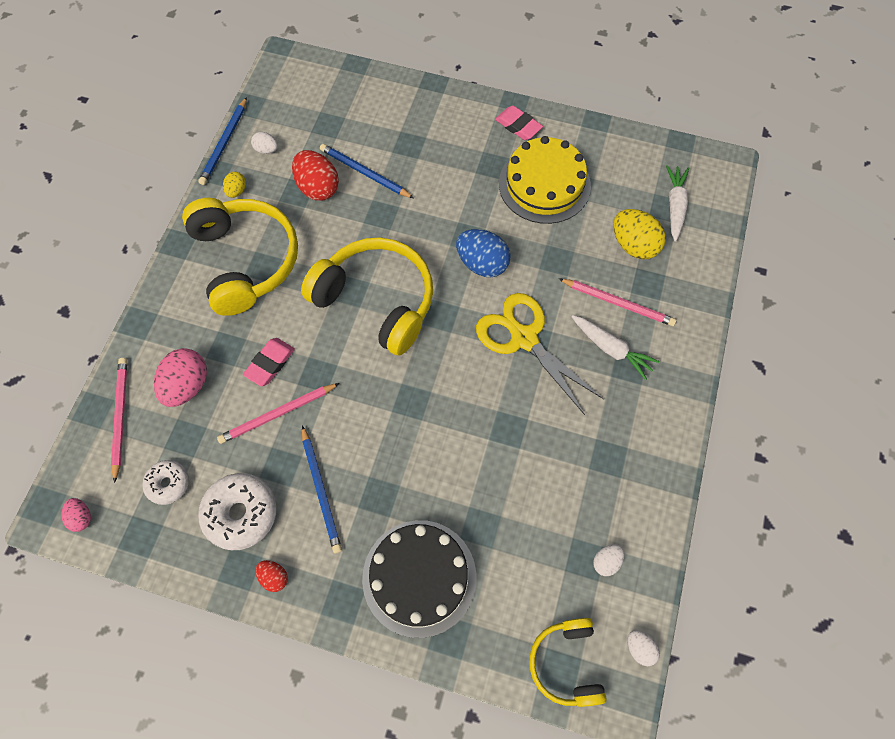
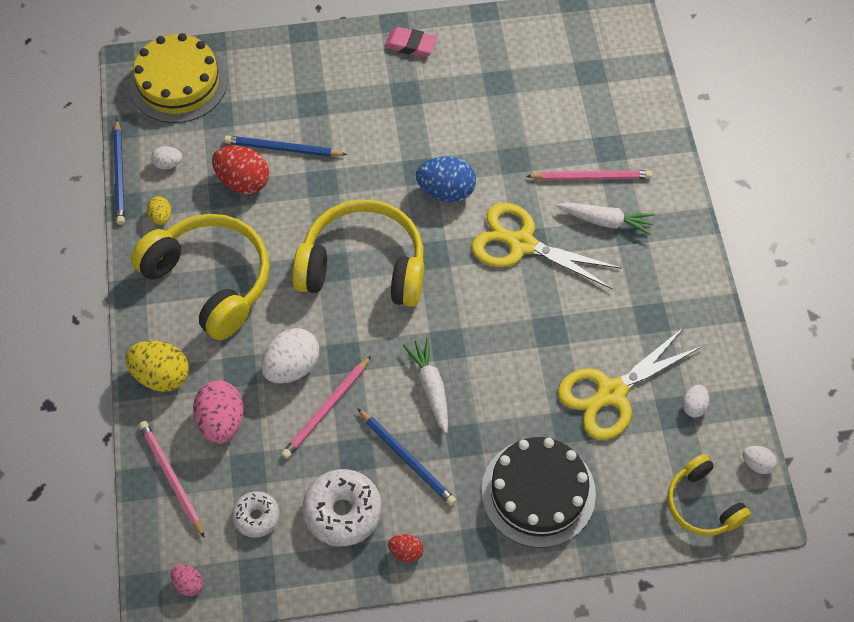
camera: 25 degrees left, 5 degrees down
(270, 363) = (292, 366): pink eraser -> white egg
(535, 513) = (611, 393): none -> yellow scissors
(544, 184) = (466, 92): yellow cake -> yellow cake (178, 83)
(633, 245) = (579, 118): yellow egg -> yellow egg (161, 375)
(675, 206) = (598, 67): white carrot -> white carrot (430, 387)

